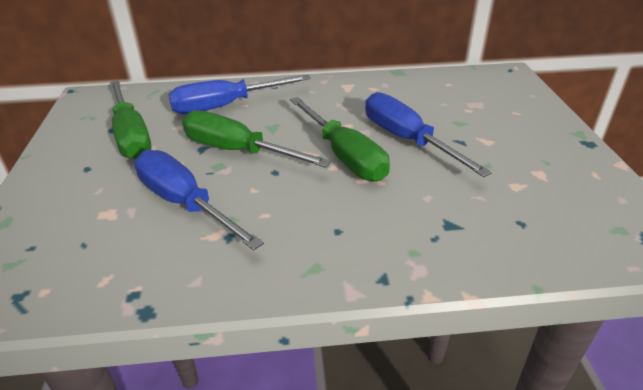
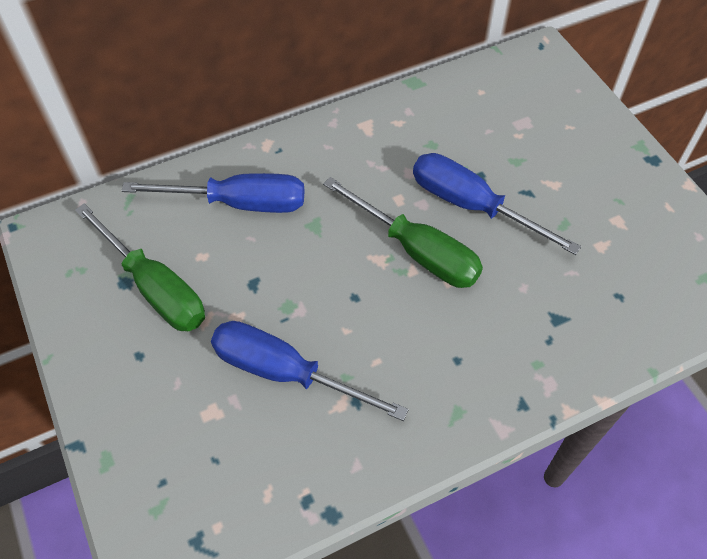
camera: 20 degrees left, 20 degrees up
(226, 106) = (239, 203): blue screwdriver -> blue screwdriver turned 135 degrees counterclockwise
(238, 151) = (297, 277): green screwdriver -> none

